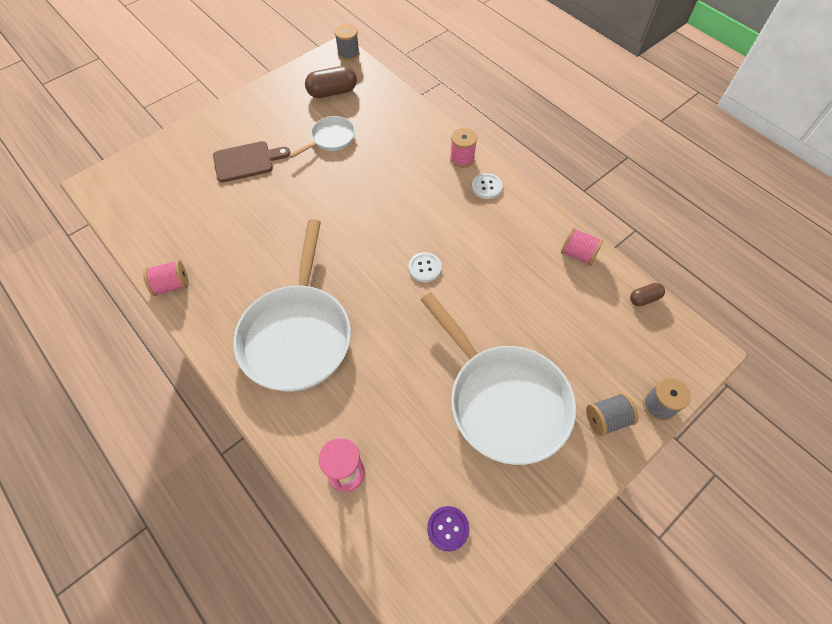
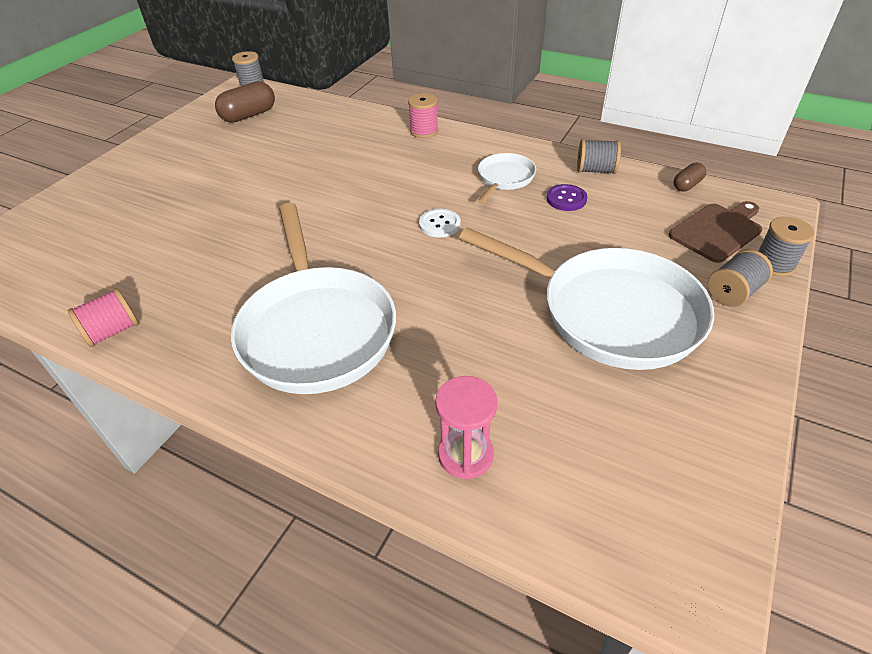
camera: 20 degrees left, 15 degrees down
(247, 161) = (170, 191): brown cutting board -> brown cutting board (717, 231)
(331, 139) = (266, 150): white pan -> white pan (504, 179)
(448, 528) = (638, 467): purple button -> purple button (566, 199)
(486, 187) = (464, 145): white button -> none
(578, 254) = (595, 170): pink spool -> grey spool

